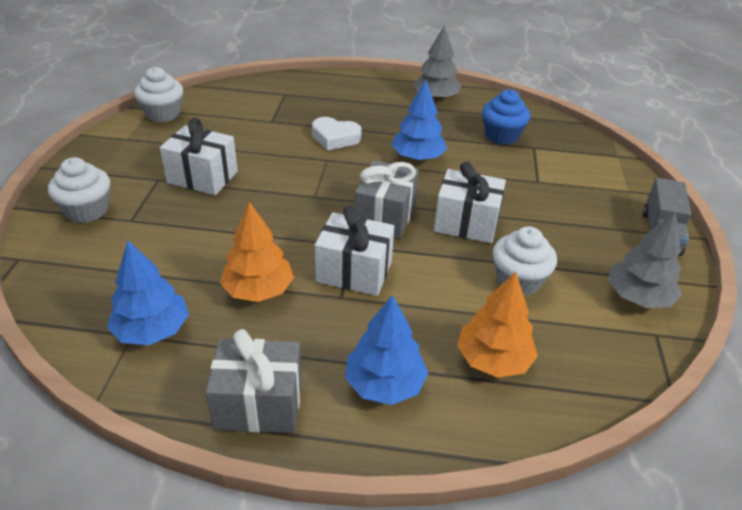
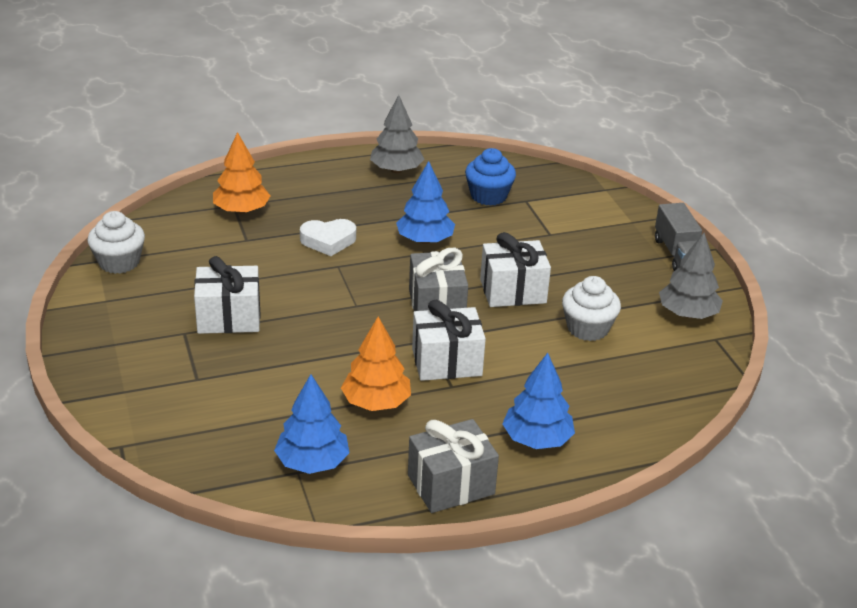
camera: 25 degrees left, 5 degrees down
(87, 210) = (142, 383): white cupcake -> none
(493, 360) = (607, 396): orange tree -> orange tree (241, 210)

